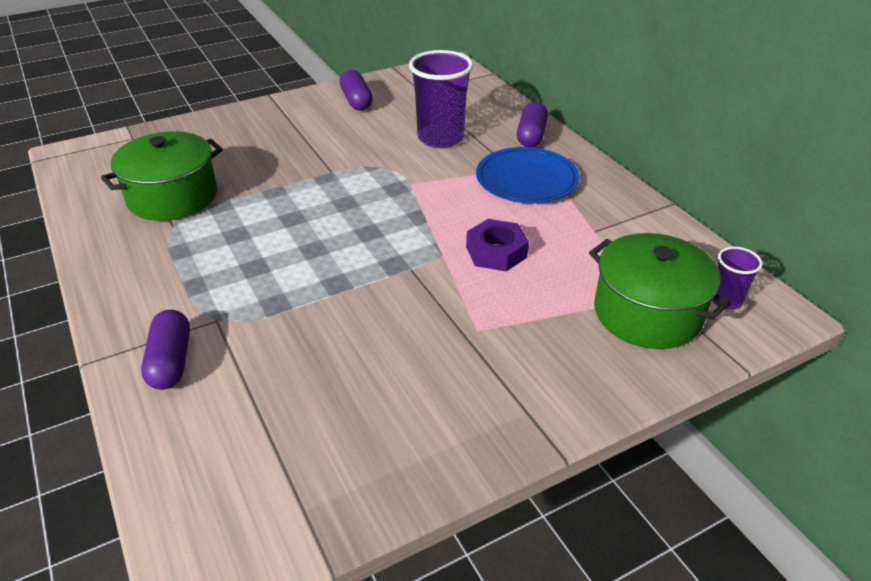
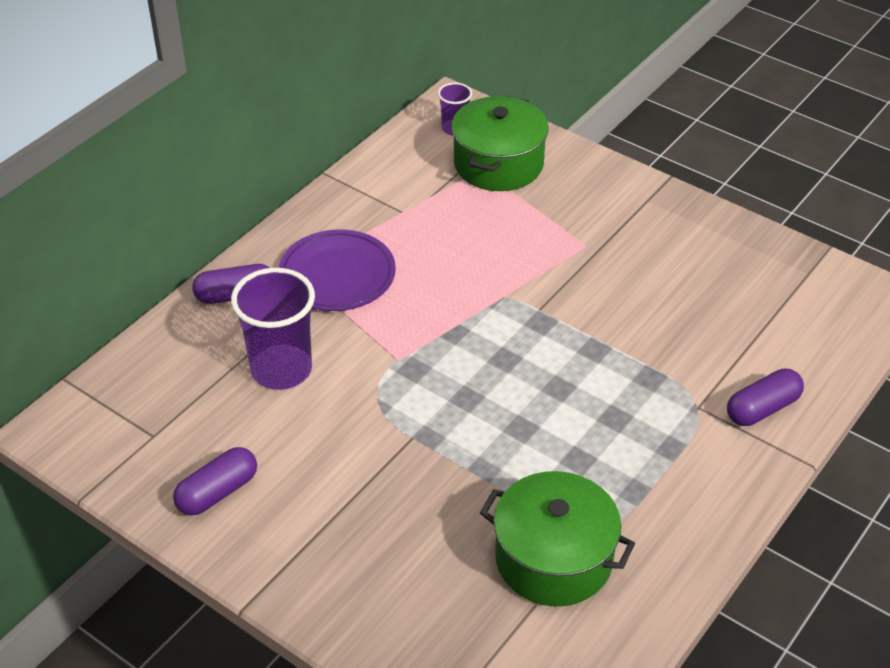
camera: 115 degrees left, 5 degrees up
(496, 252) = (477, 263): purple nut -> none
(527, 180) = (337, 275): blue plate -> purple plate

